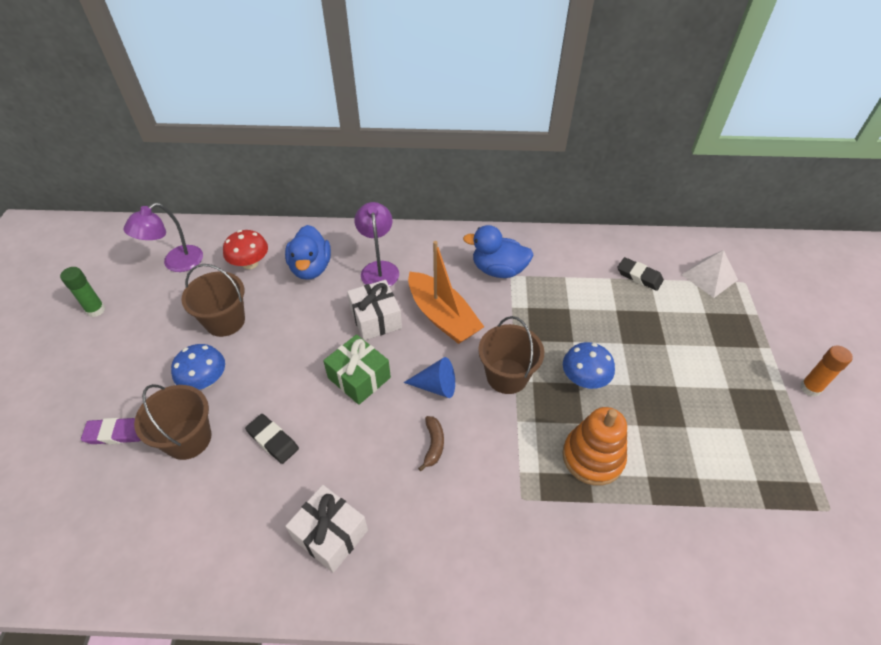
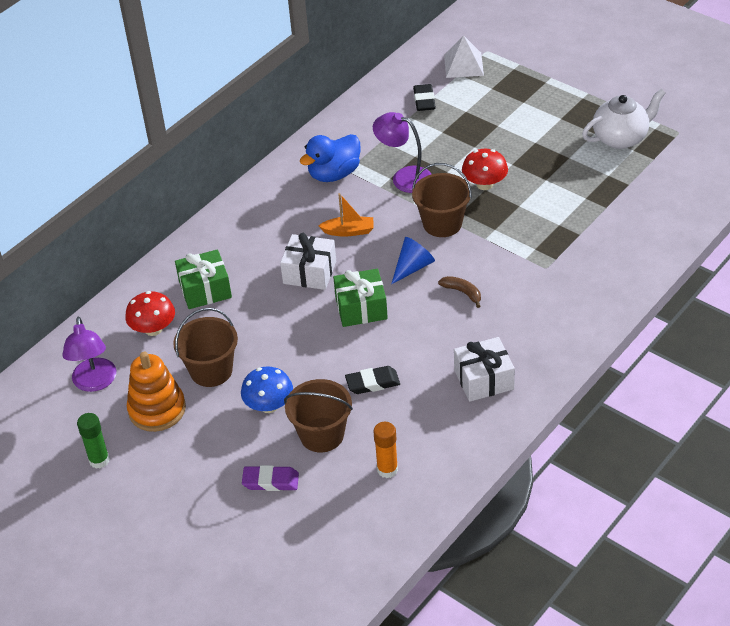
camera: 50 degrees left, 5 degrees down
(115, 433) = (270, 481): purple eraser -> purple eraser turned 60 degrees clockwise
(311, 268) = (205, 289): blue duck -> green gift
(379, 268) = (254, 245): purple lamp -> purple lamp (404, 177)
(442, 316) = (348, 231): orange boat -> orange boat, size x0.54
(584, 379) = (484, 184): blue mushroom -> red mushroom
(592, 457) = (548, 216): orange stacking toy -> orange stacking toy (157, 409)
(639, 276) = (424, 100): black eraser -> black eraser turned 75 degrees counterclockwise
(760, 457) = (621, 138): none -> white teapot
(810, 388) = (597, 81): orange glue stick -> orange glue stick (387, 469)

